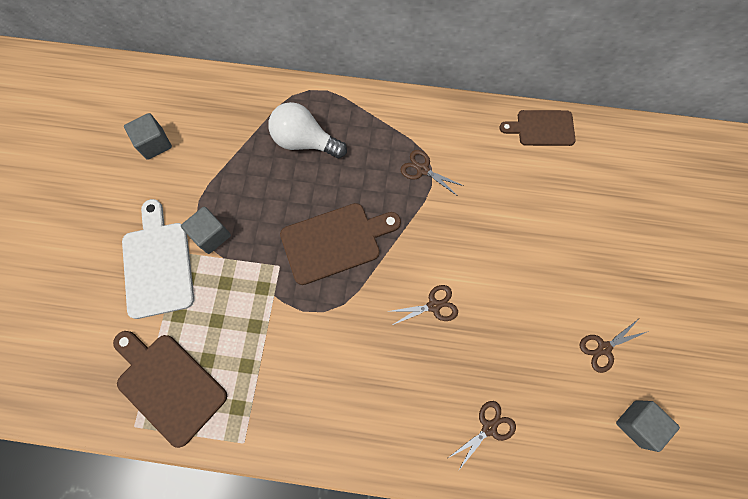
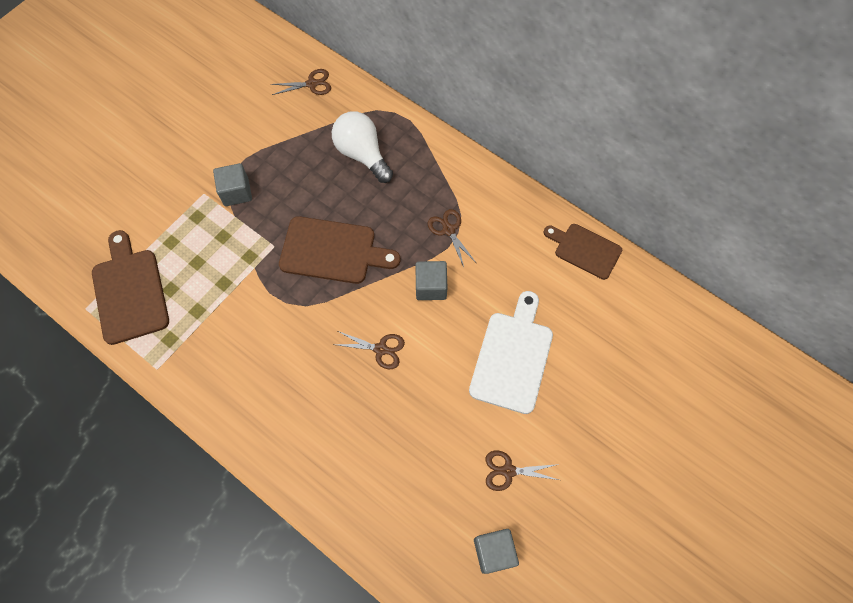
camera: 30 degrees right, 5 degrees down
(154, 144) = (239, 95): grey cube -> grey cube (431, 286)
(158, 264) = (180, 193): white cutting board -> white cutting board (512, 357)
(489, 427) = (360, 475): brown scissors -> brown scissors (312, 84)

